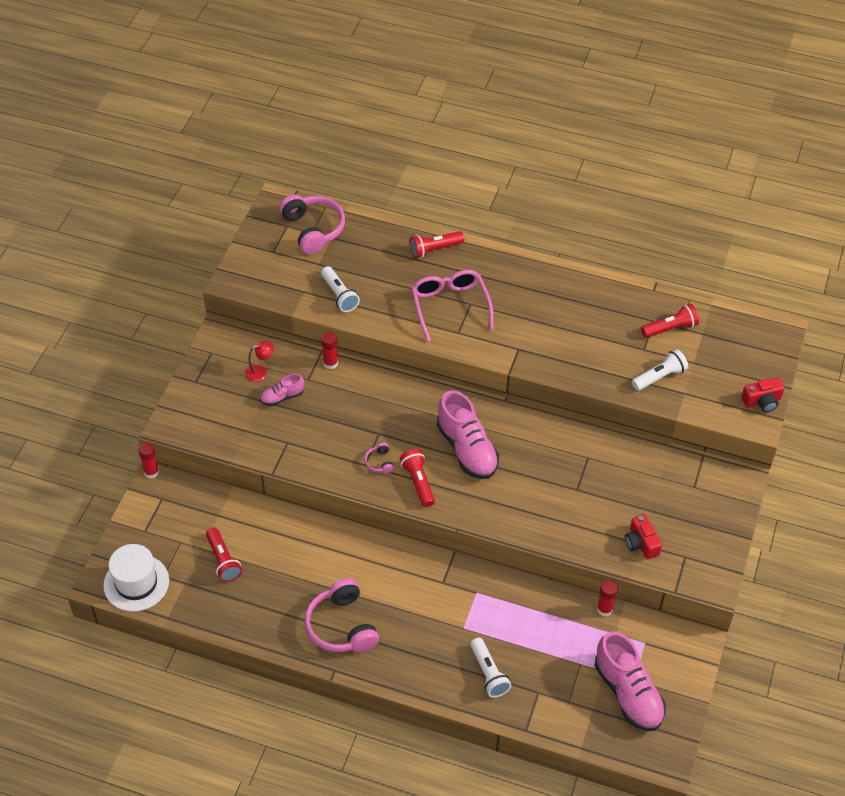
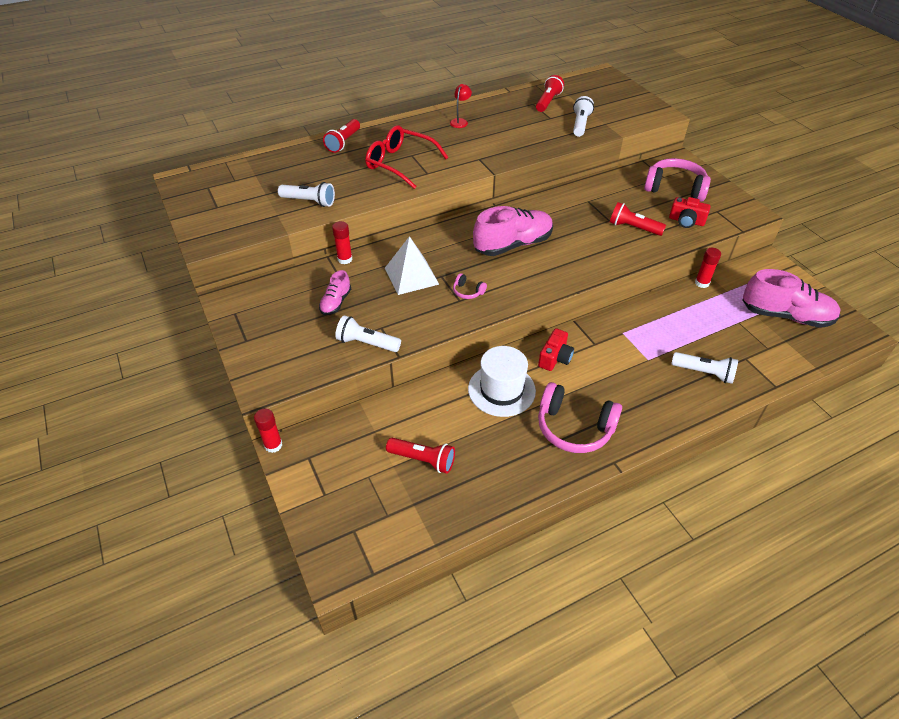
camera: 45 degrees left, 5 degrees down
(136, 583) = (370, 542): white hat -> white hat (501, 390)
(260, 372) = (295, 299): red lamp -> red lamp (460, 121)
(264, 447) = (366, 343): none -> white flashlight
(313, 229) = (233, 178): pink headphones -> pink headphones (675, 188)
(358, 416) = (411, 276): none -> white pyramid
(418, 482) = (511, 284): red flashlight -> red flashlight (633, 228)
(450, 306) = (400, 163): pink glasses -> red glasses
(467, 449) = (513, 244): pink shoe -> pink shoe turned 45 degrees counterclockwise
(762, 401) = (648, 104): red camera -> red camera (555, 358)

